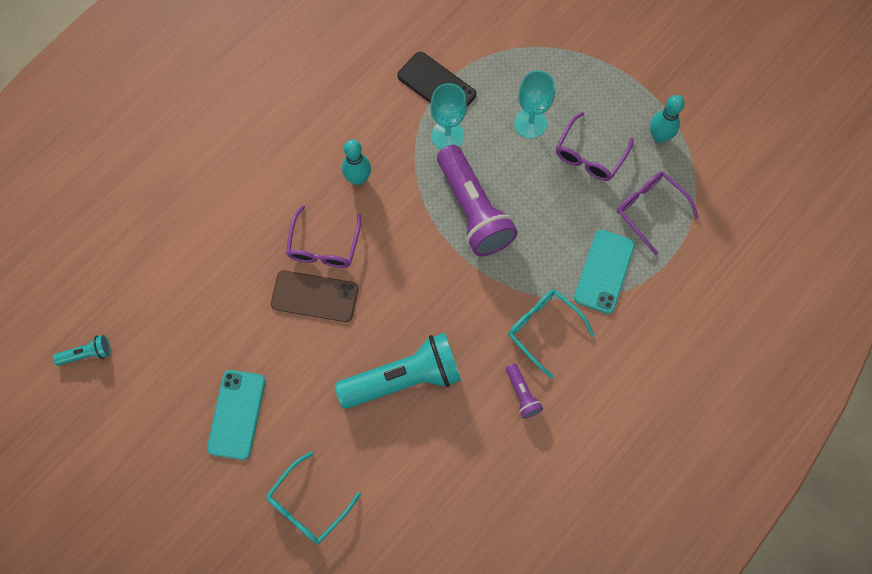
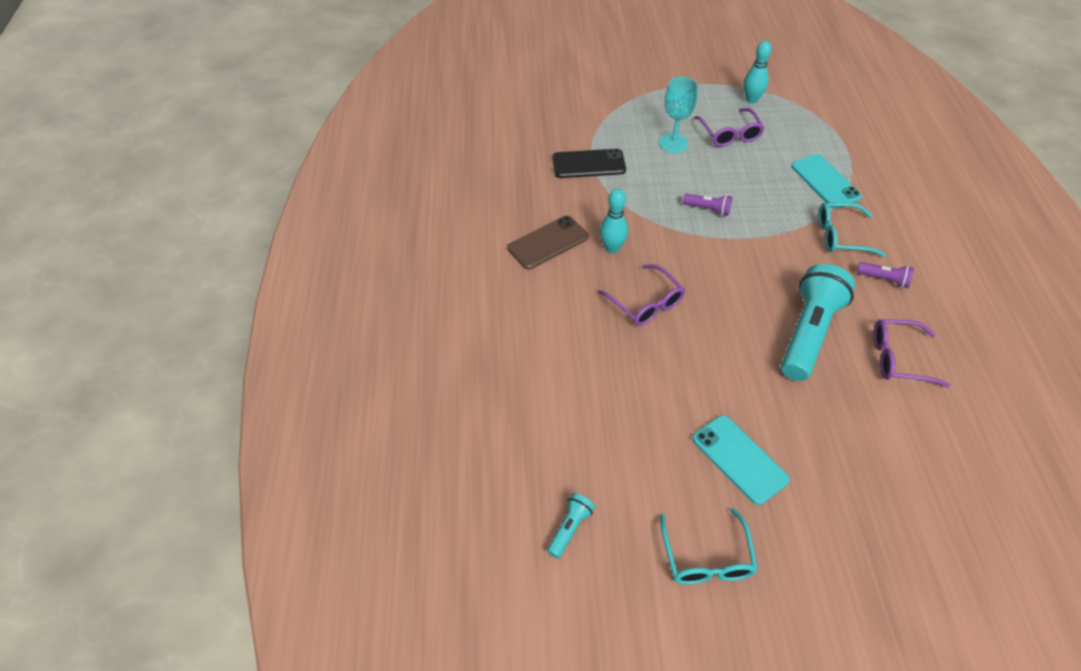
camera: 45 degrees left, 20 degrees down
(308, 505) = (870, 468): turquoise glasses -> turquoise glasses (707, 557)
(315, 296) = (683, 337): brown phone -> brown phone (548, 242)
(447, 135) = (634, 184): turquoise goblet -> none
(473, 210) = (708, 209): purple flashlight -> purple flashlight, size x0.45
(650, 210) = (801, 135): purple glasses -> purple glasses (899, 358)

